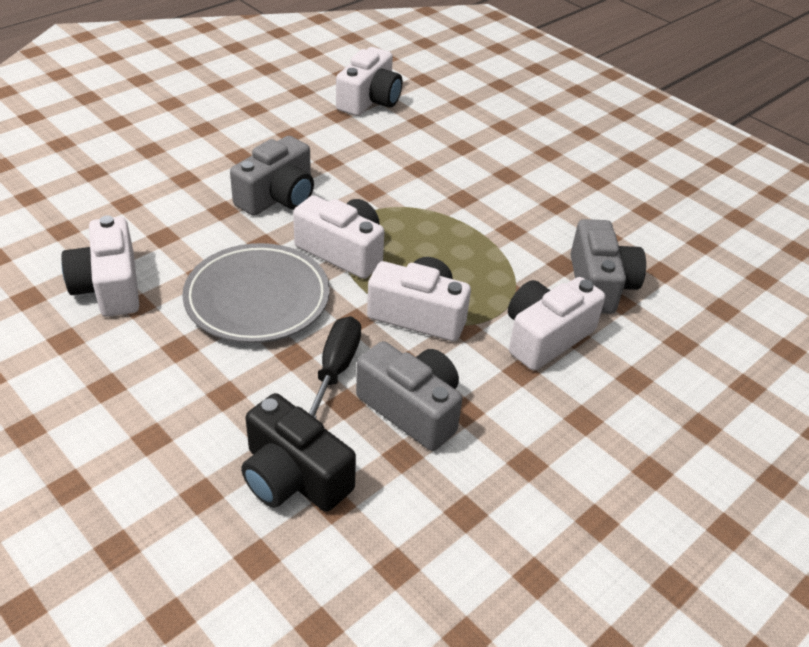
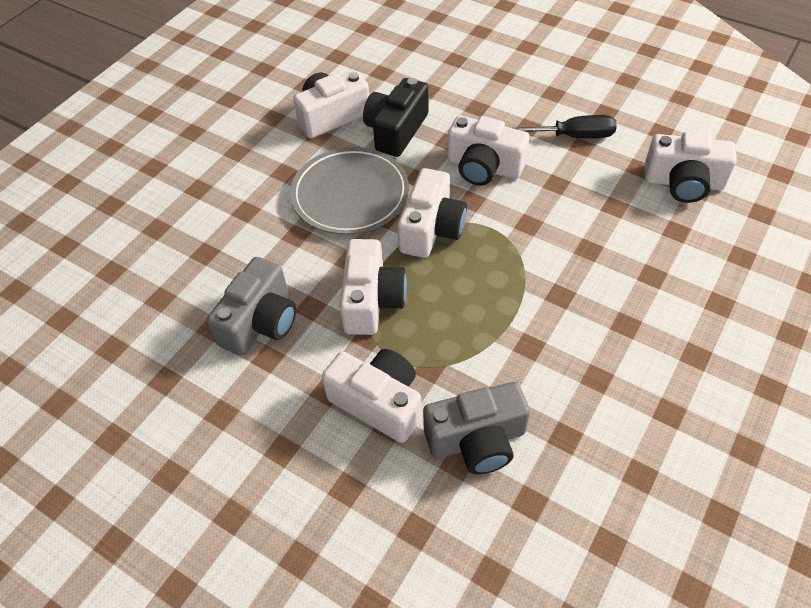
camera: 80 degrees right, 10 degrees up
(278, 197) = (484, 167): grey camera -> white camera
(293, 476) = (179, 270): black camera -> black camera (396, 130)
(336, 368) = (290, 263): black screwdriver -> black screwdriver (575, 136)

